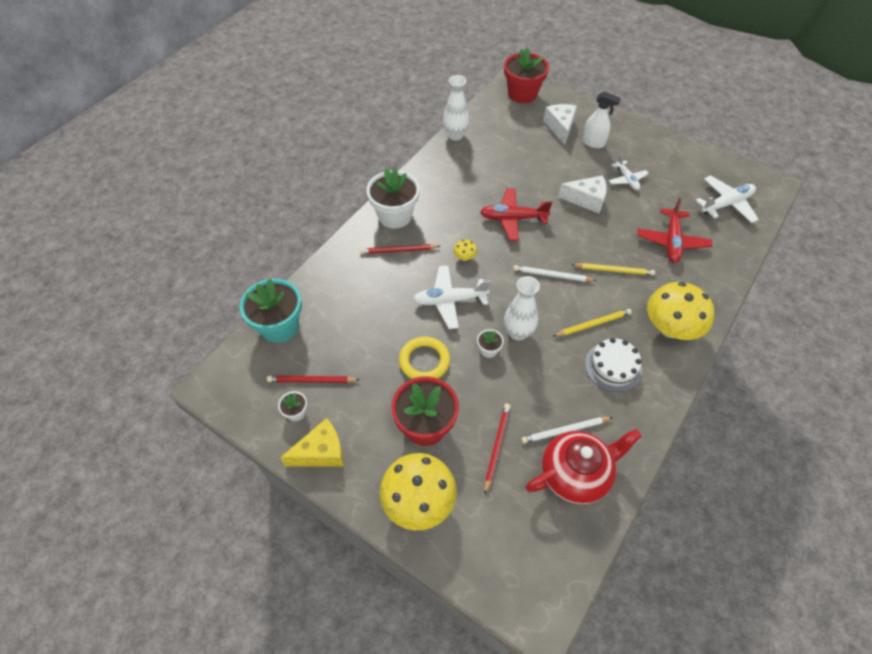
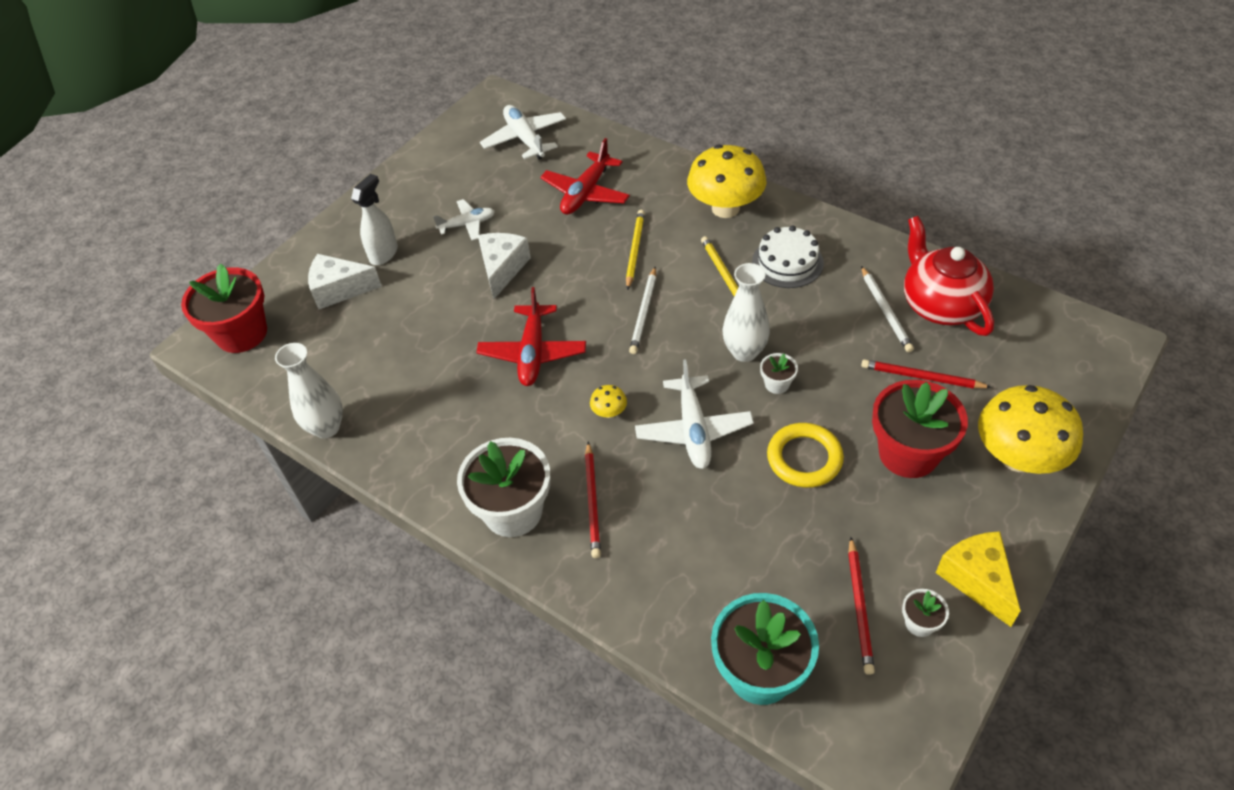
camera: 85 degrees left, 5 degrees down
(671, 241) = (586, 193): red plane -> red plane turned 105 degrees clockwise

